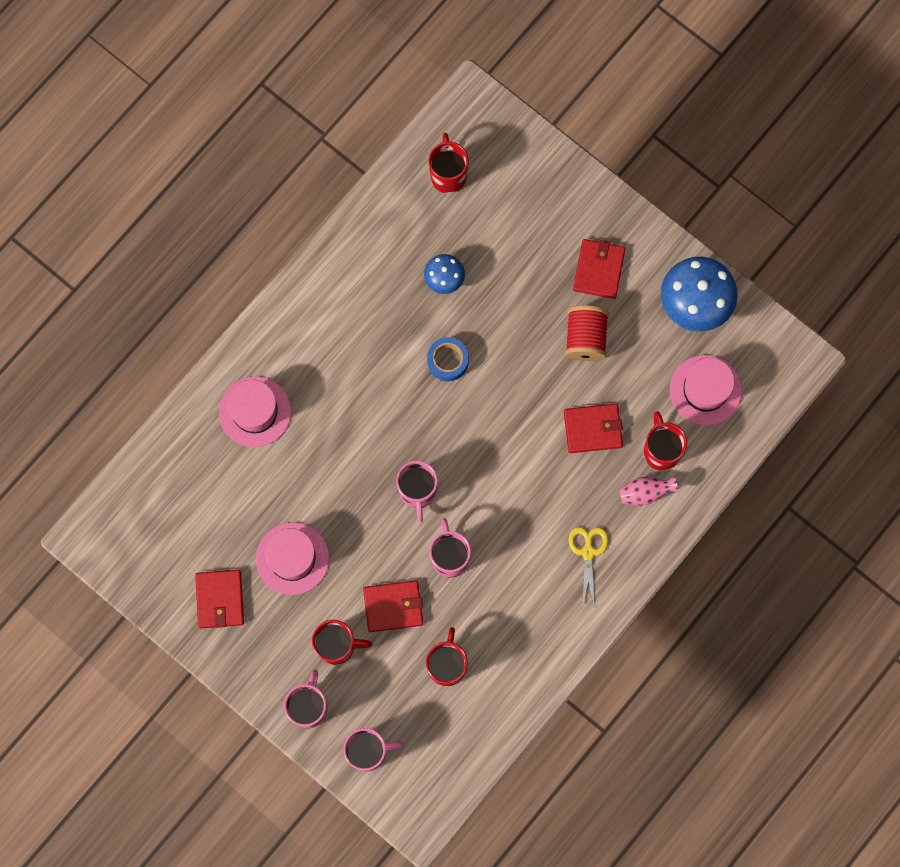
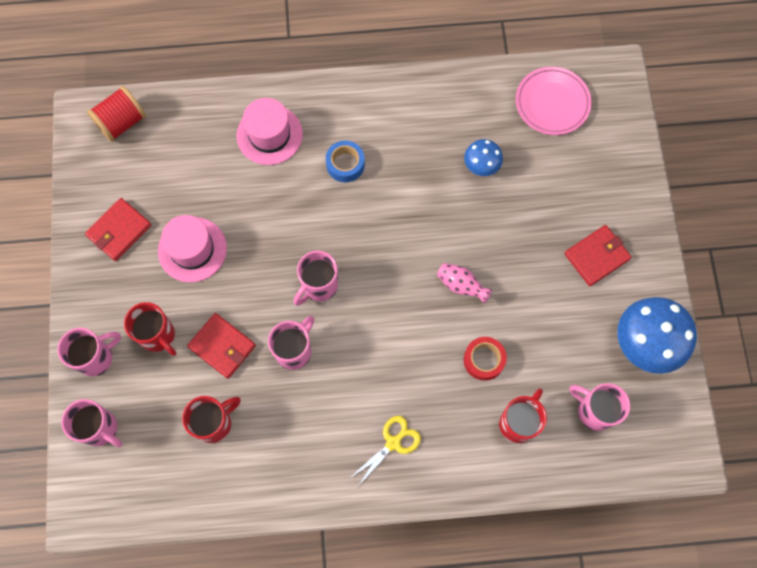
camera: 45 degrees right, 5 degrees down
(447, 361) = (429, 220): blue tape -> blue tape (345, 164)
(448, 175) = (552, 103): red mug -> pink plate
(585, 338) = (541, 293): red spool -> red spool (122, 122)
(593, 429) = (484, 360): red wallet -> red tape
(645, 493) = (477, 441): pink vase -> pink vase (461, 285)
(705, 390) = (594, 411): pink hat -> pink mug

